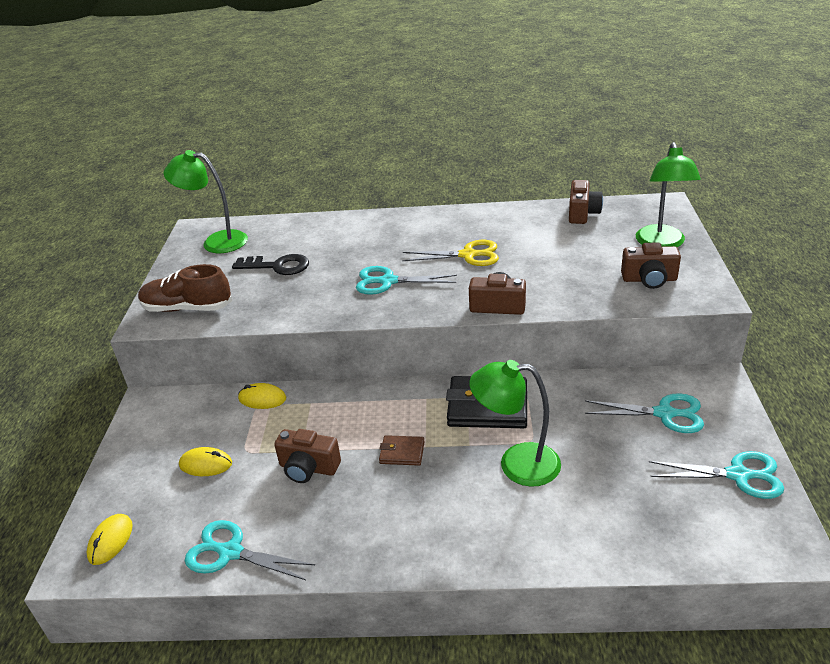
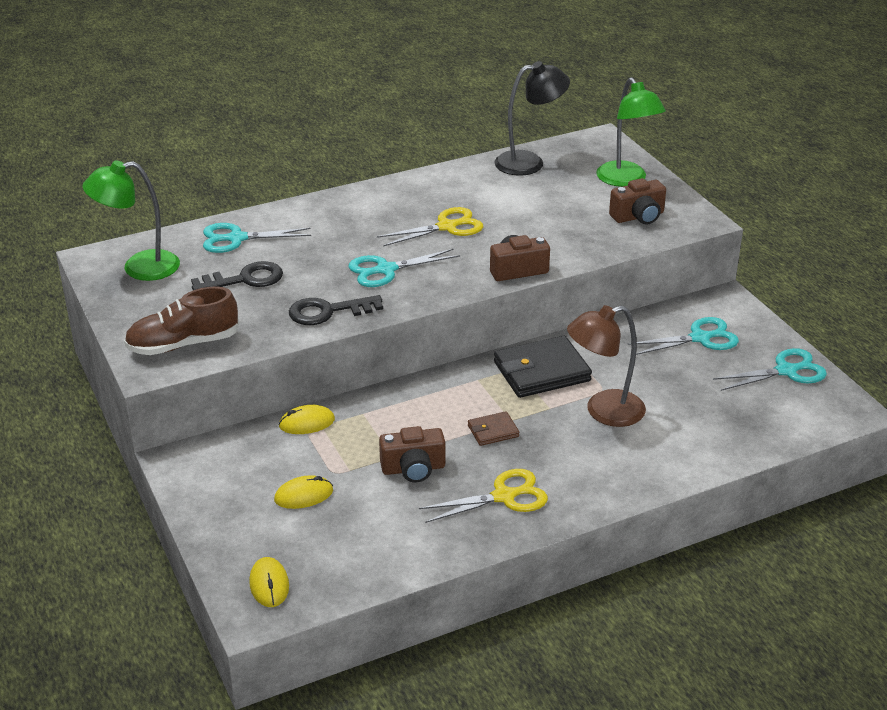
camera: 30 degrees left, 0 degrees up
(231, 552) = (401, 555): turquoise scissors -> turquoise scissors (237, 238)
(313, 307) = (328, 312): none -> black key
(361, 523) = (504, 496): none -> yellow scissors
(516, 464) = (603, 411): green lamp -> brown lamp
(582, 213) = (529, 162): brown camera -> black lamp

